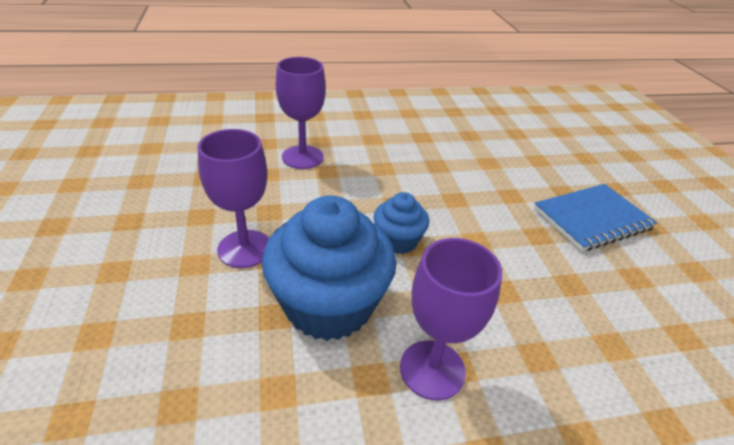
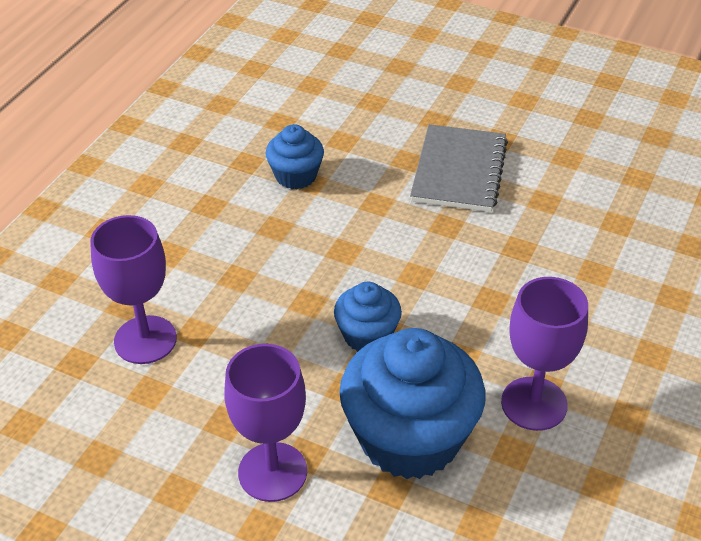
camera: 50 degrees left, 5 degrees up
(485, 155) = (296, 176): none -> blue cupcake
(592, 219) = (459, 171): blue notebook -> grey notebook

